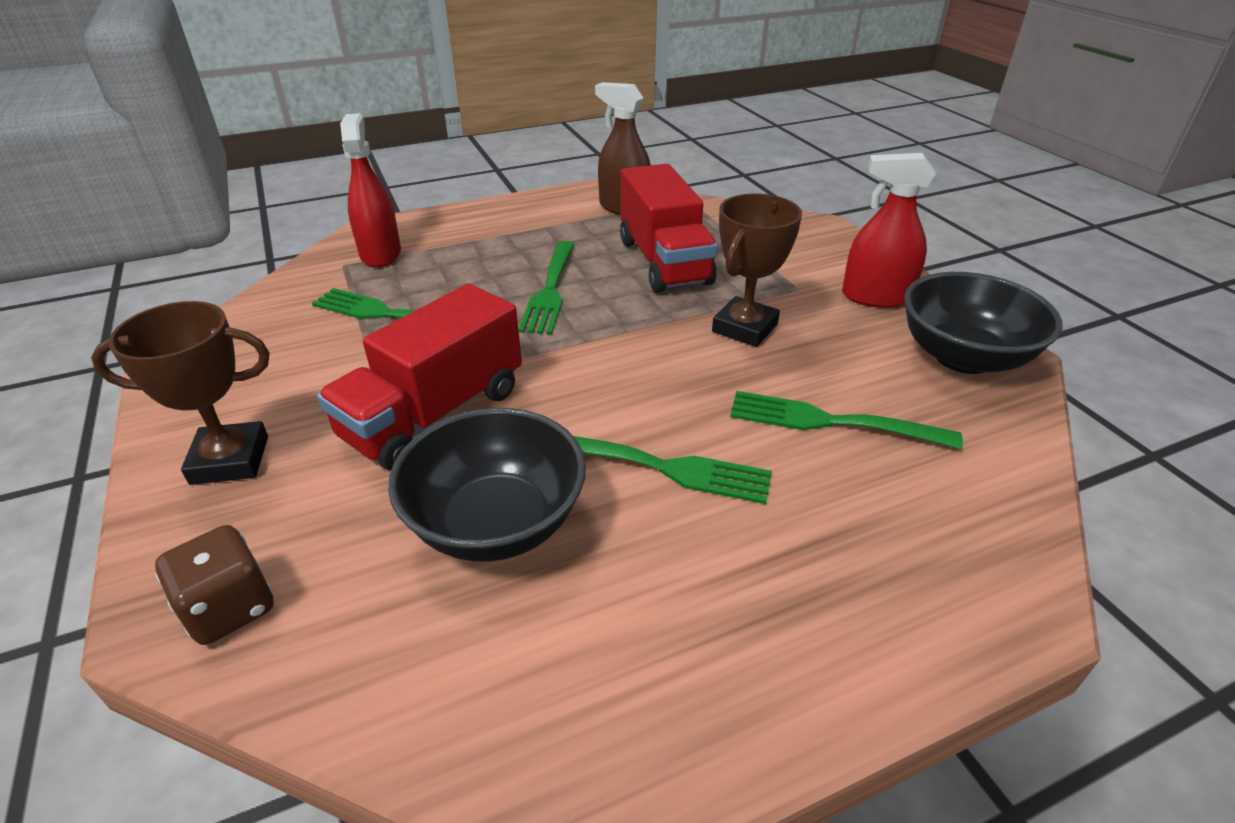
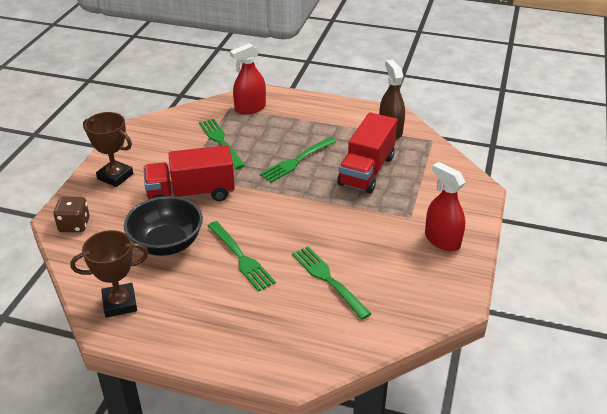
camera: 40 degrees right, 0 degrees up
(380, 254) = (250, 108): red spray bottle -> red spray bottle turned 150 degrees counterclockwise
(744, 328) = (354, 222): brown trophy -> brown trophy (120, 303)
(963, 357) = (434, 289): black bowl -> none

